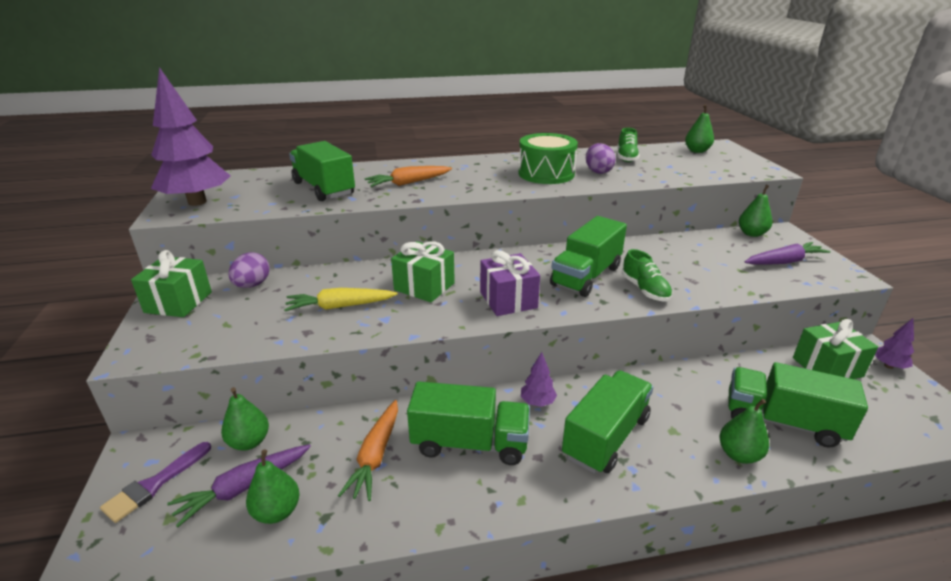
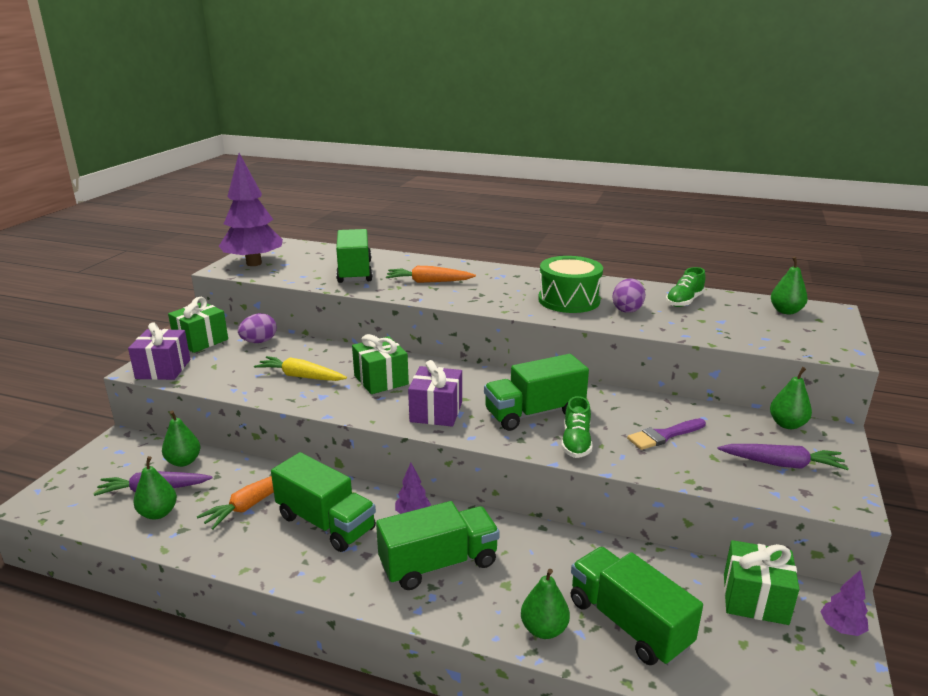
camera: 30 degrees right, 5 degrees down
(154, 484) = (109, 466): purple brush -> purple brush (664, 435)
(163, 346) = (163, 369): none -> purple gift

